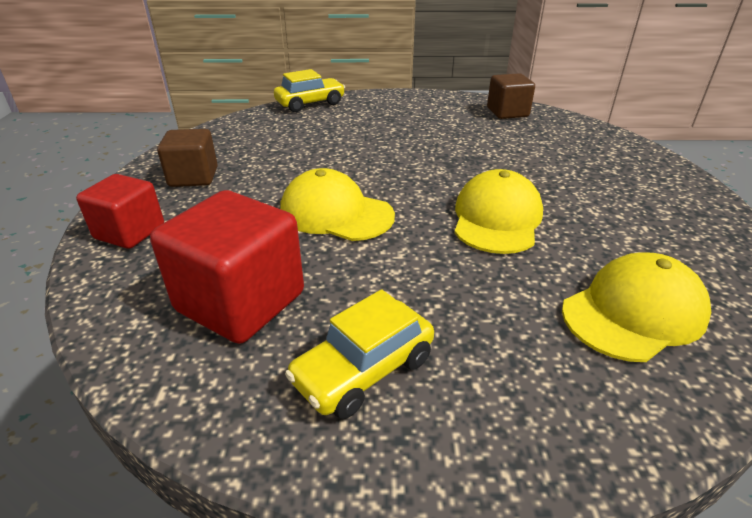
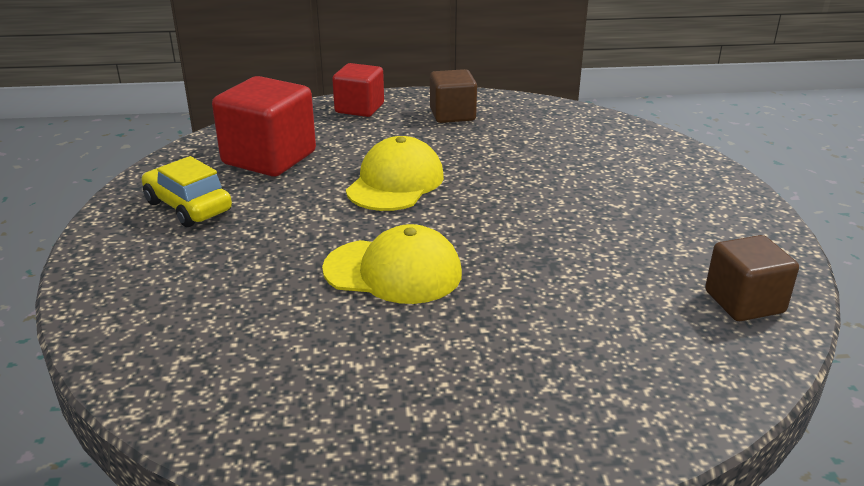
camera: 85 degrees right, 5 degrees down
(310, 103) = (670, 147): yellow car -> none
(634, 312) = (221, 340): yellow cap -> none

